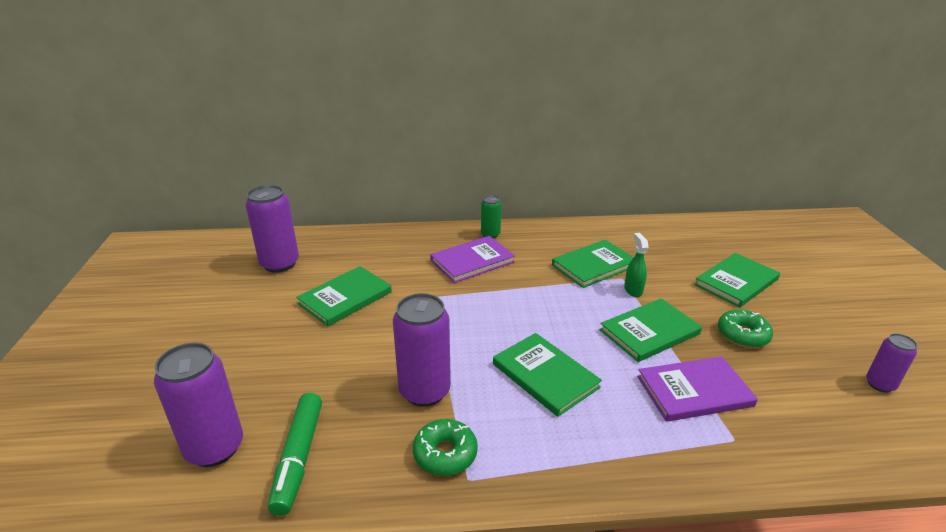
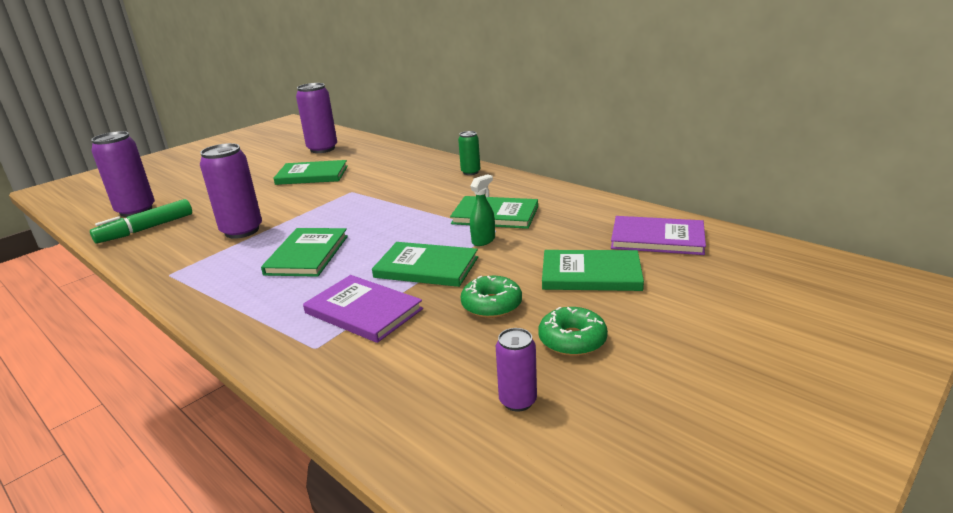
camera: 50 degrees right, 5 degrees down
(445, 454) = (186, 259): green donut -> green donut (572, 340)
(472, 261) = (420, 182): purple book -> purple book (657, 238)

